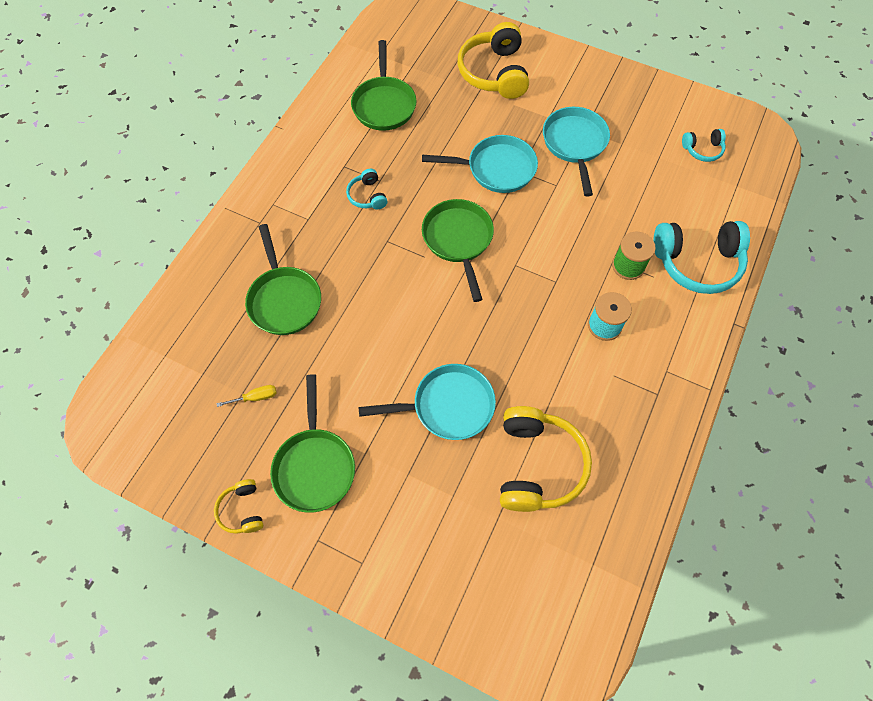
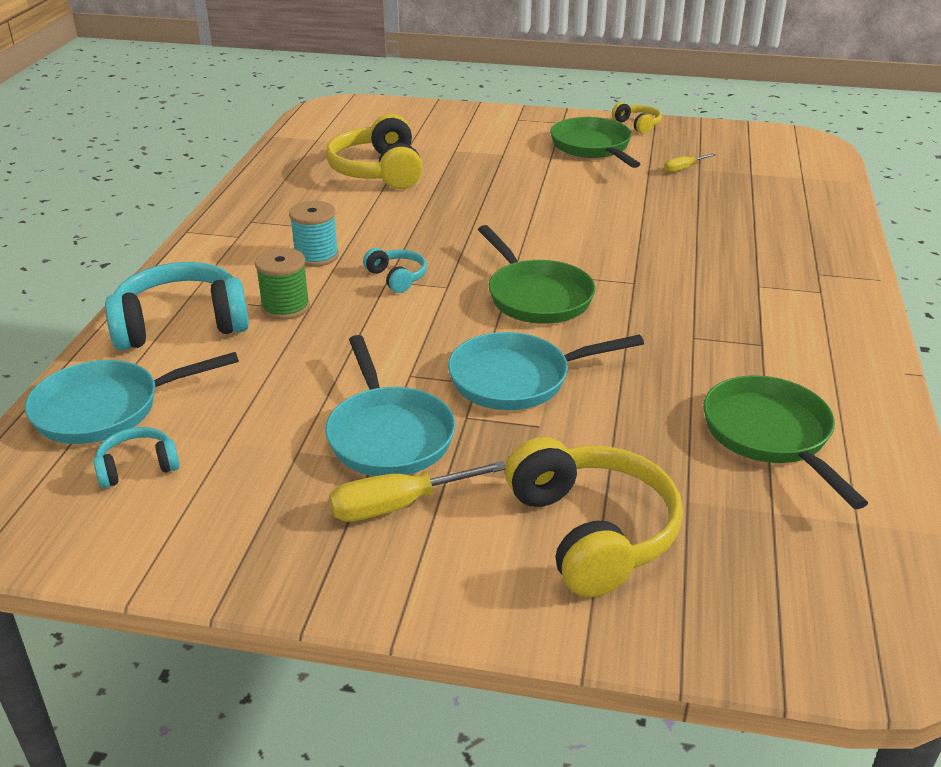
camera: 165 degrees right, 30 degrees down
(284, 300) = (718, 223): green pan -> none
(367, 196) = (697, 318): turquoise headphones -> turquoise headphones (397, 278)
(448, 406) = (484, 187): turquoise pan -> turquoise pan (106, 409)
(576, 102) = (398, 506): none -> yellow screwdriver

